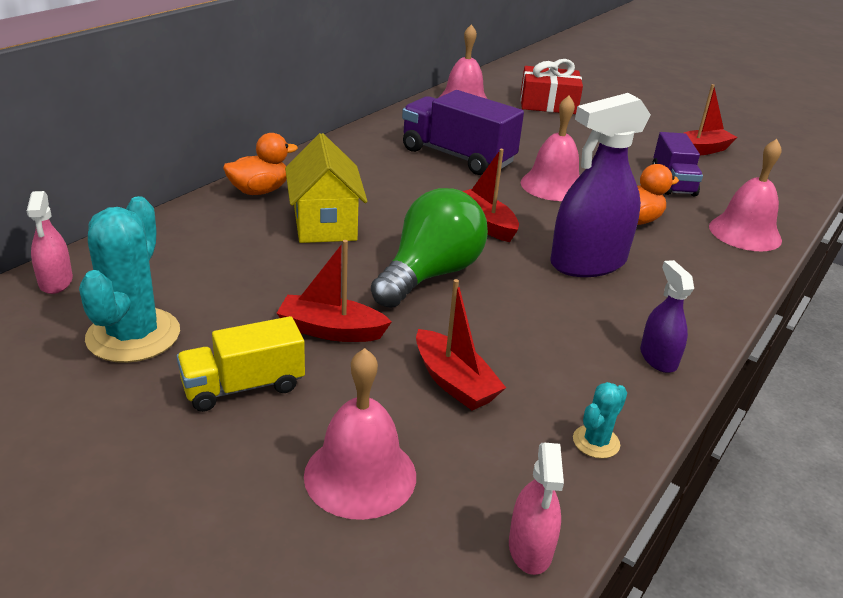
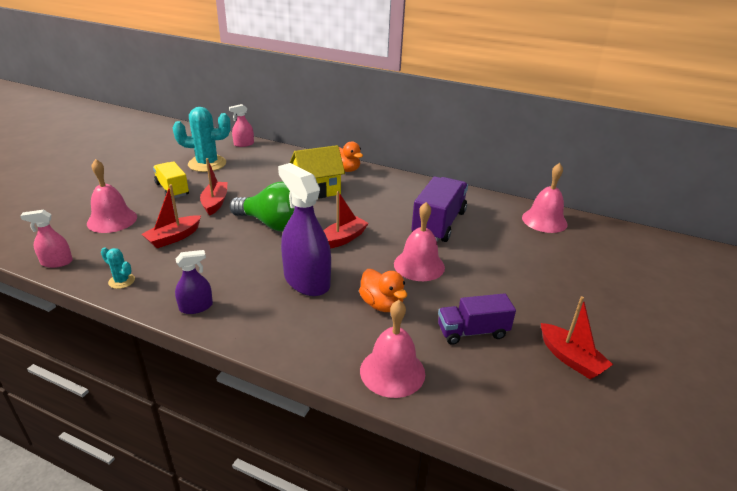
camera: 80 degrees right, 0 degrees up
(548, 103) = (591, 261): red gift -> none

